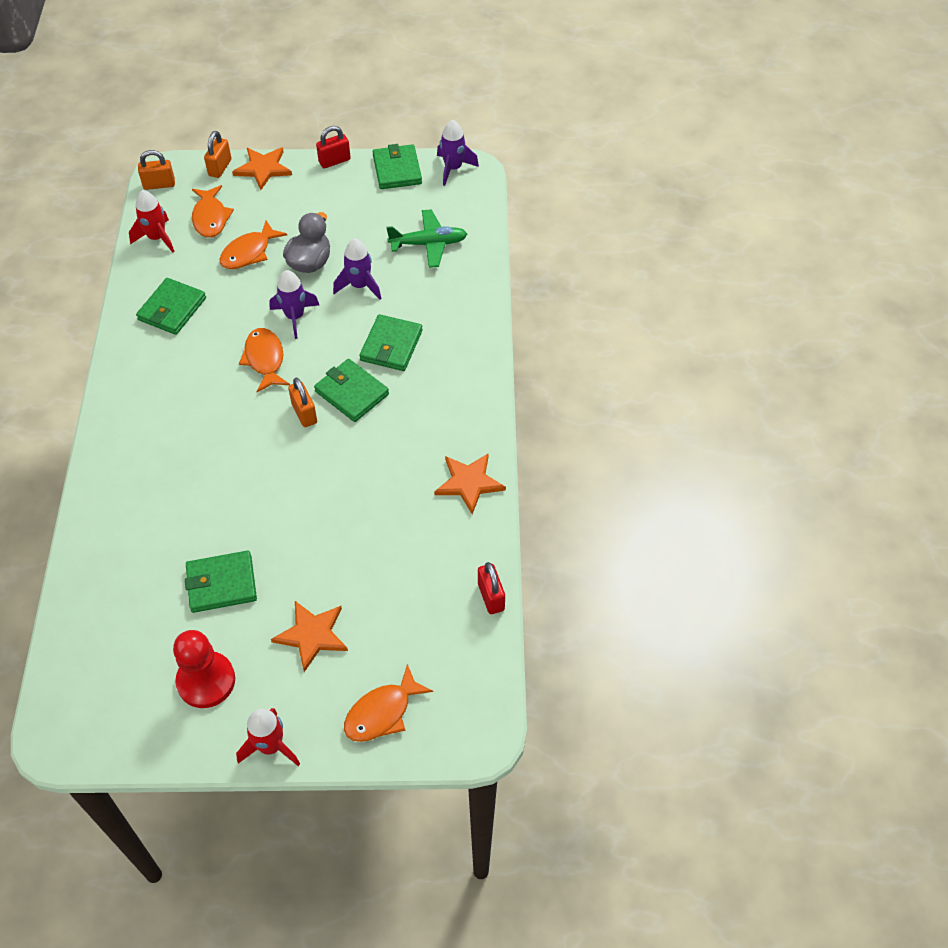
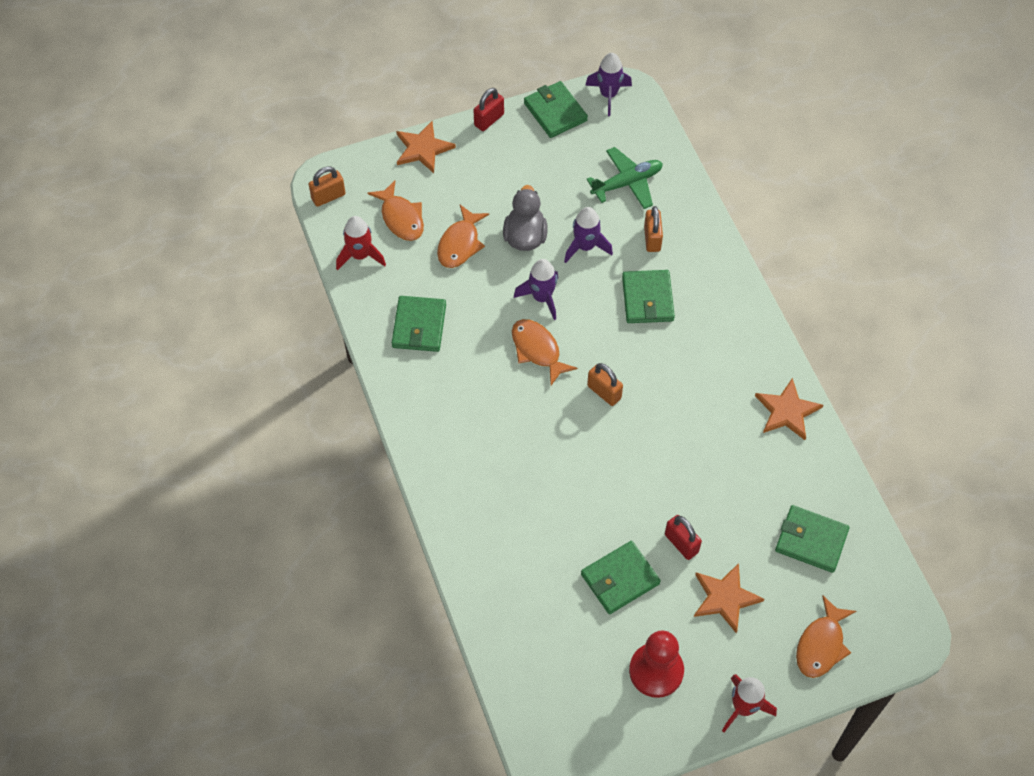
camera: 20 degrees left, 5 degrees up
(220, 167) = (379, 160): orange padlock -> orange padlock (652, 239)
(351, 393) = (636, 358): green wallet -> green wallet (811, 540)
(491, 597) = (859, 510): red padlock -> red padlock (681, 543)

